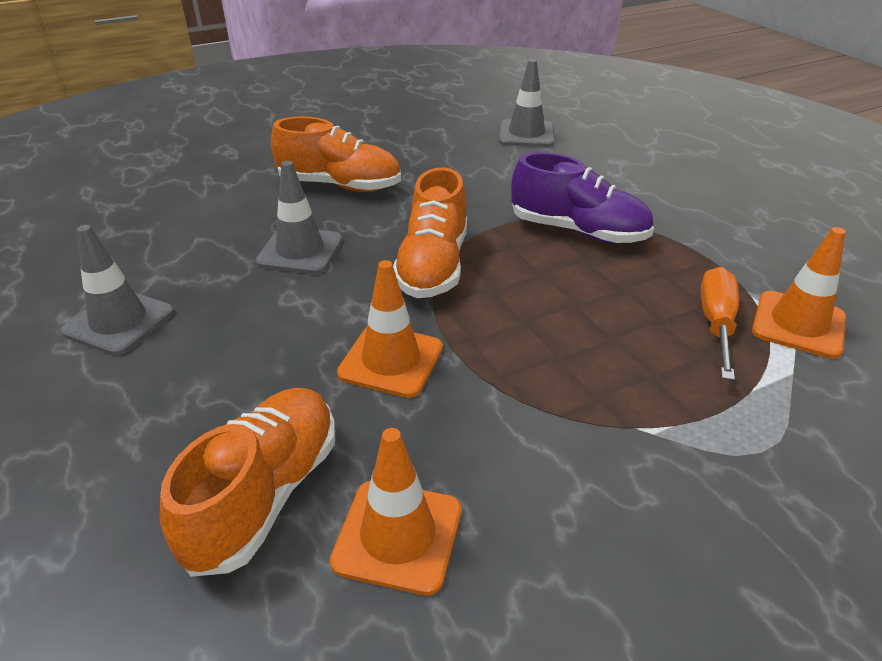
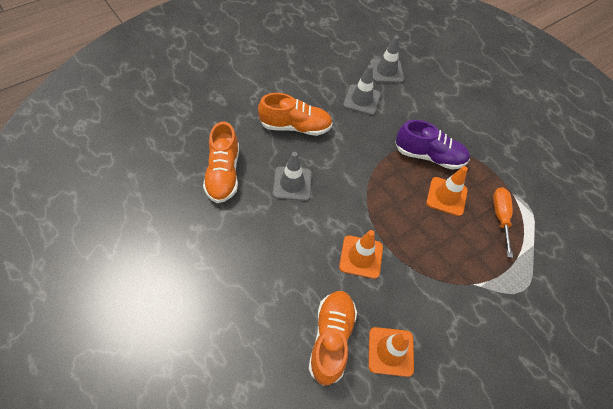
camera: 15 degrees left, 20 degrees up
(119, 322) = (221, 245): grey traffic cone -> grey traffic cone (361, 100)
(433, 266) = (363, 189): orange shoe -> orange shoe (223, 173)
(798, 324) = (535, 214): orange traffic cone -> orange traffic cone (446, 196)

